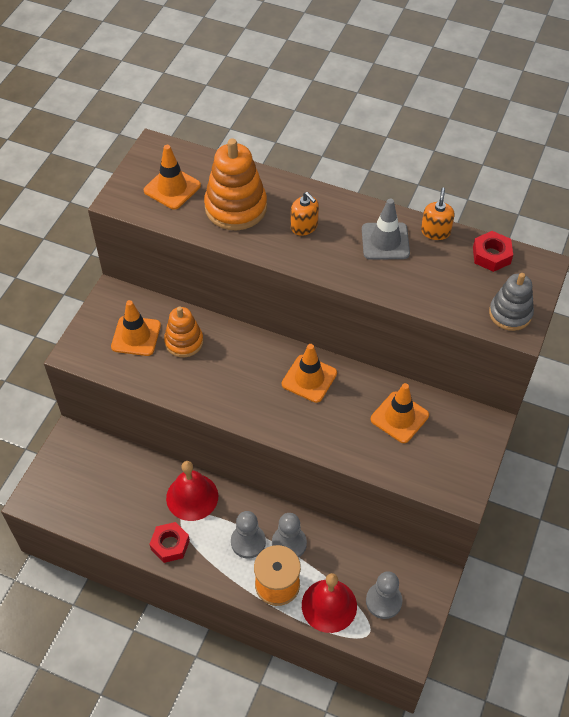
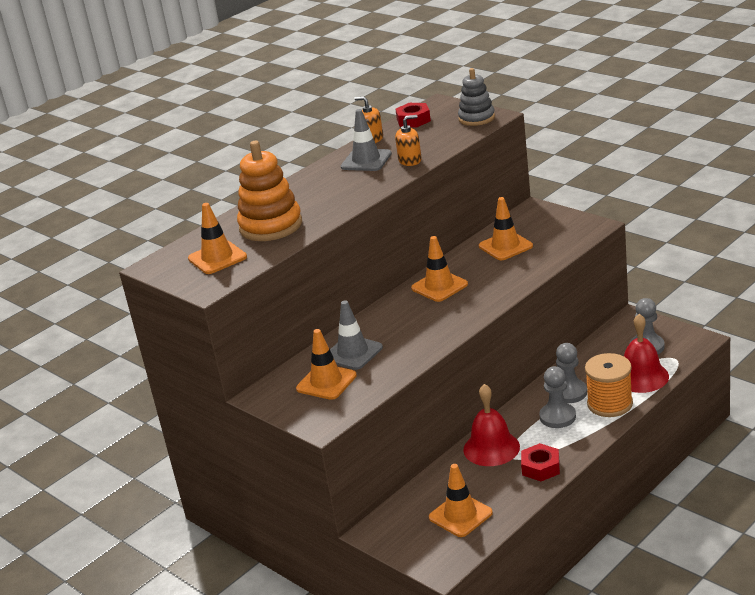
camera: 65 degrees left, 25 degrees down
(97, 496) = (460, 515): none -> orange traffic cone
(184, 342) = (353, 353): orange stacking toy -> grey traffic cone
(304, 226) = (320, 194): orange soap dispenser -> orange soap dispenser (410, 160)

